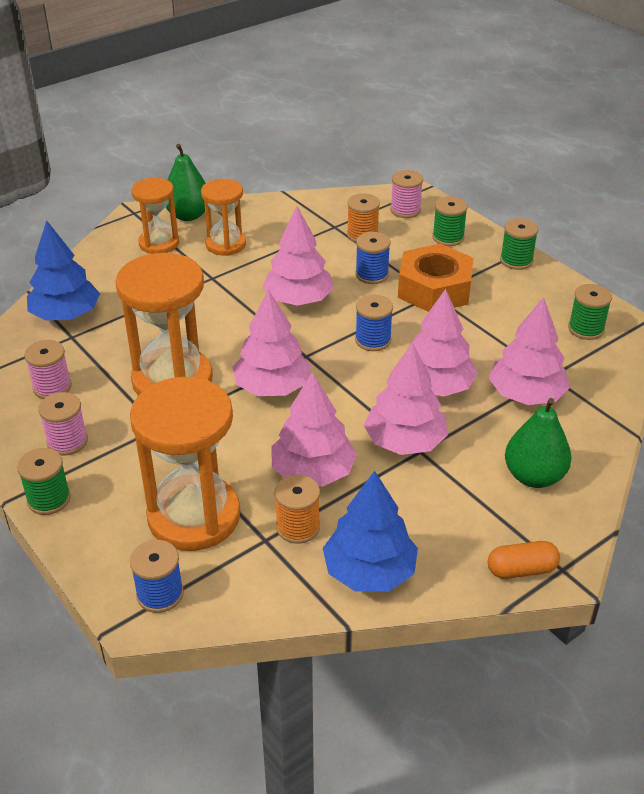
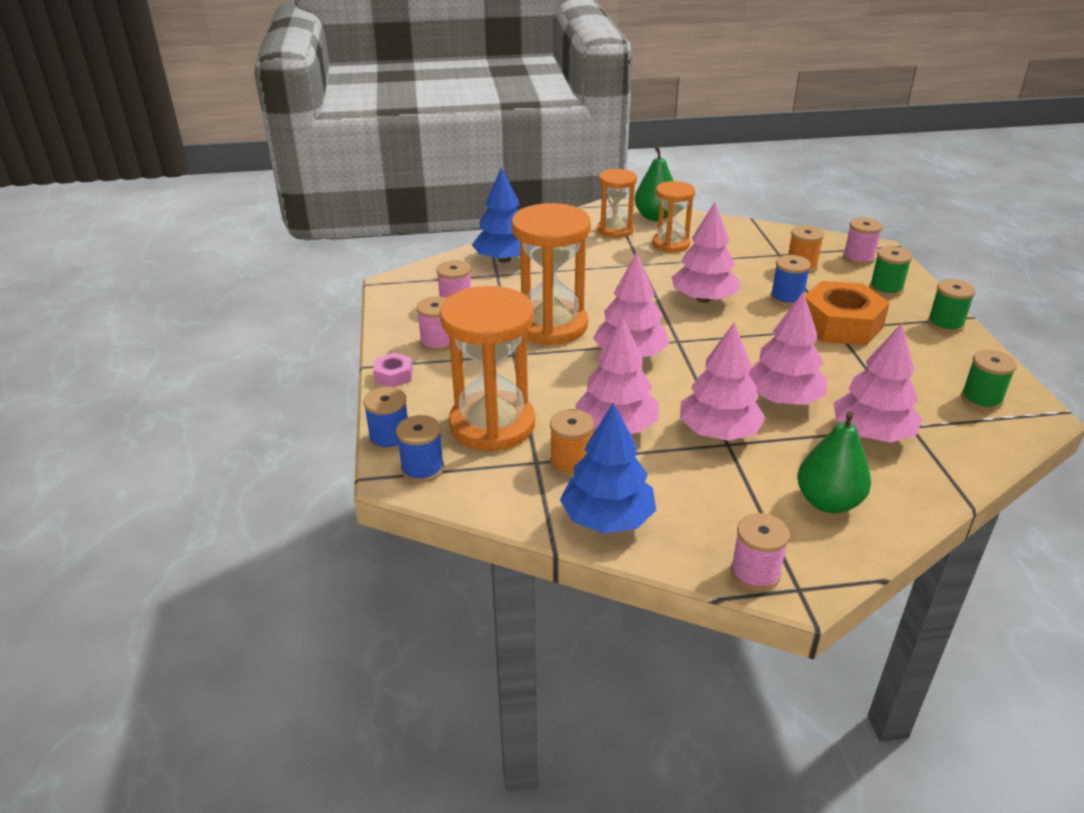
camera: 30 degrees right, 5 degrees down
(49, 499) = (394, 376): green spool -> pink nut
(373, 340) = (749, 347): blue spool -> blue spool (390, 438)
(521, 570) = (755, 573): orange capsule -> pink spool

